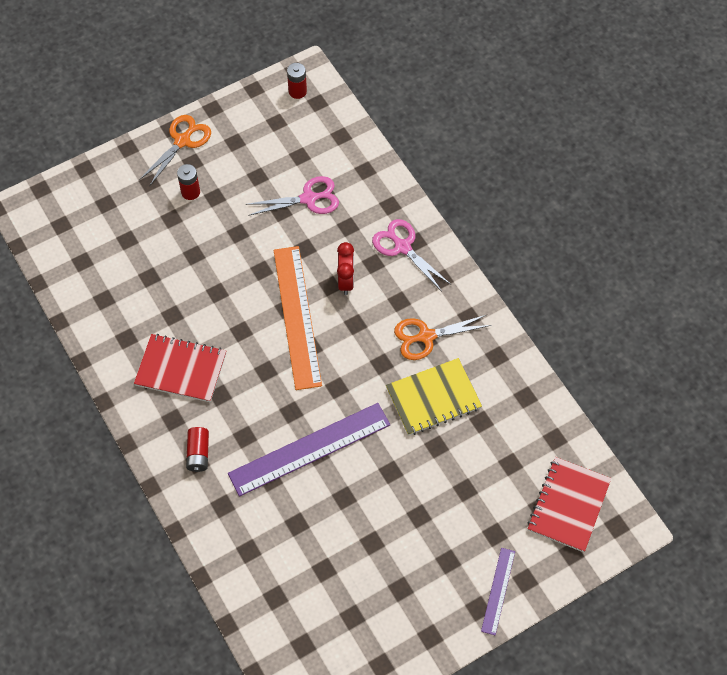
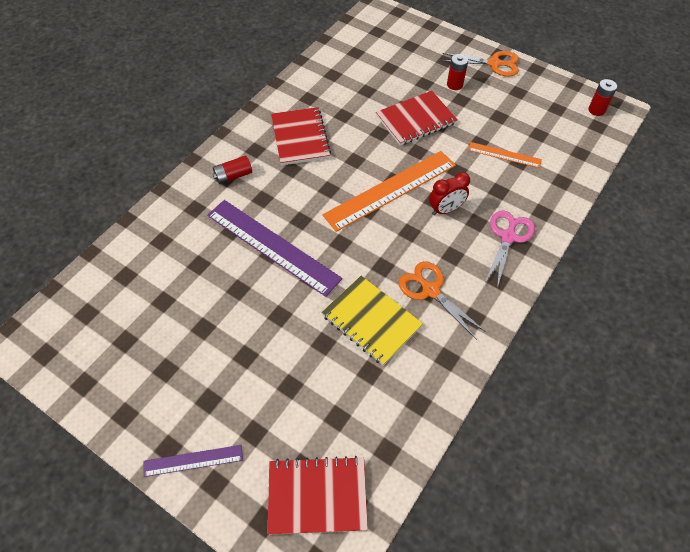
camera: 65 degrees right, 5 degrees down
(219, 251) = (416, 120): none -> red notebook
(308, 199) = (504, 155): pink scissors -> orange ruler

